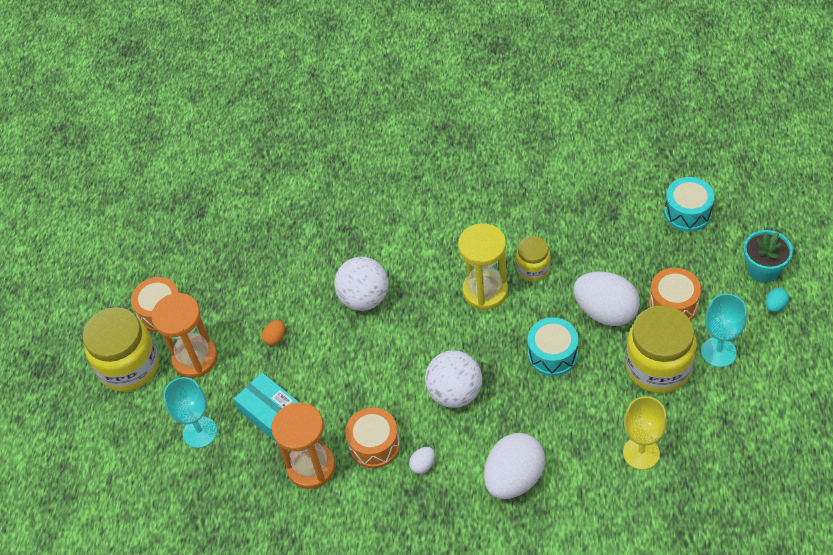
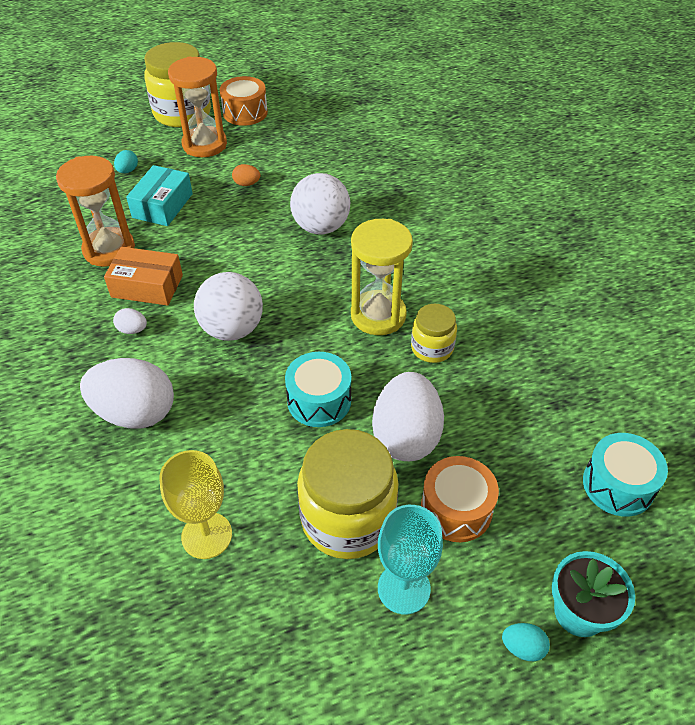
camera: 60 degrees right, 5 degrees down
(200, 432) = (128, 171): turquoise goblet -> turquoise egg
(374, 445) = (147, 286): orange drum -> orange box

